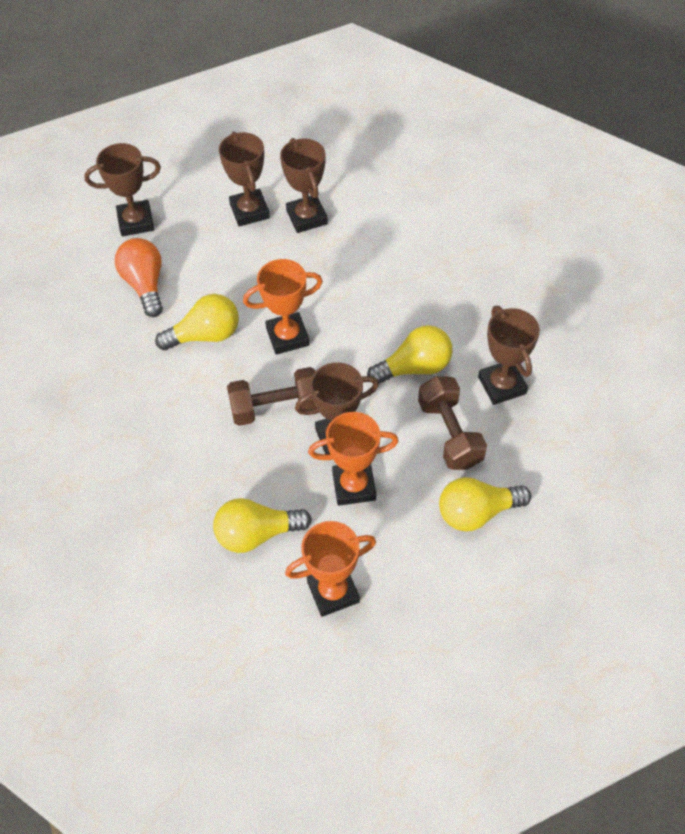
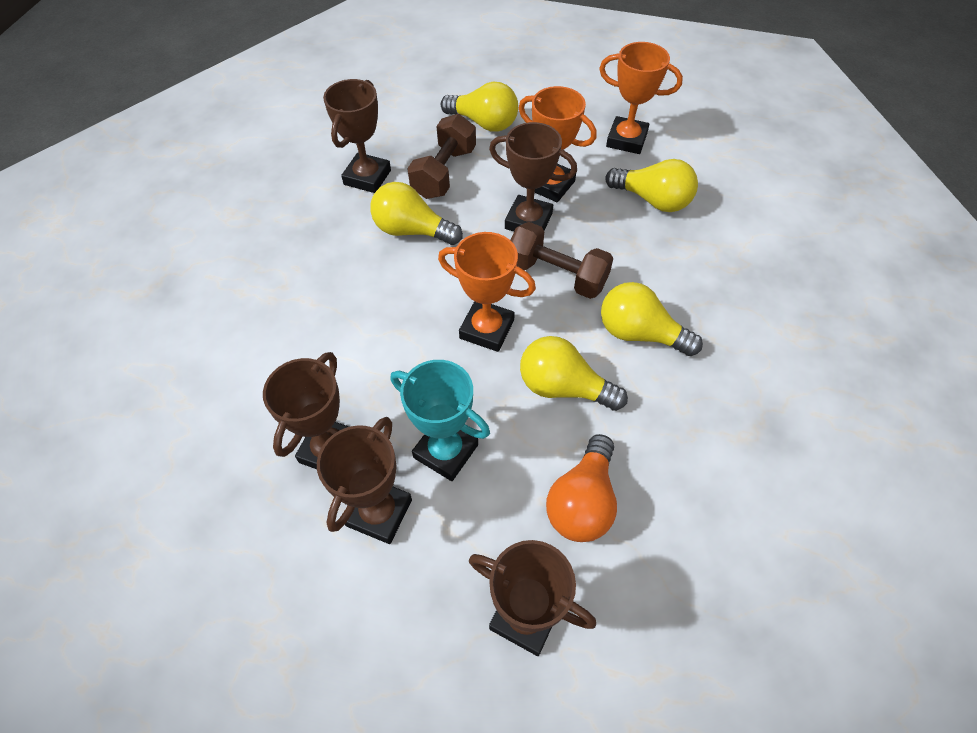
camera: 140 degrees left, 0 degrees up
(182, 404) = (640, 333): none -> yellow light bulb
(243, 257) = (446, 451): none -> turquoise trophy

